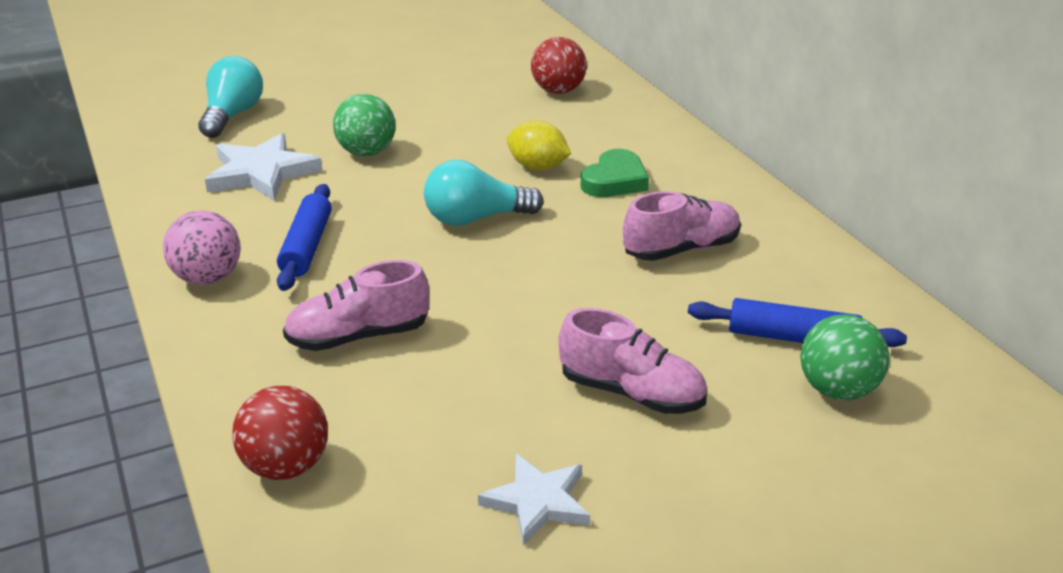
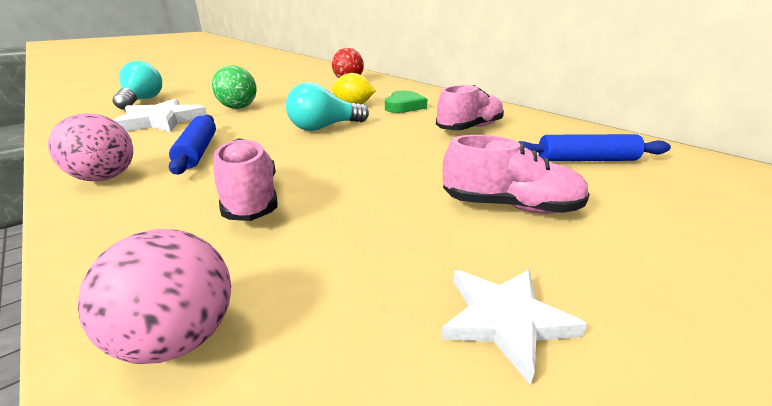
camera: 15 degrees left, 5 degrees down
(286, 466) = (178, 338): red ball -> pink ball
(358, 336) = (251, 199): pink shoe -> pink shoe turned 105 degrees clockwise
(837, 390) = (653, 183): green ball -> none

